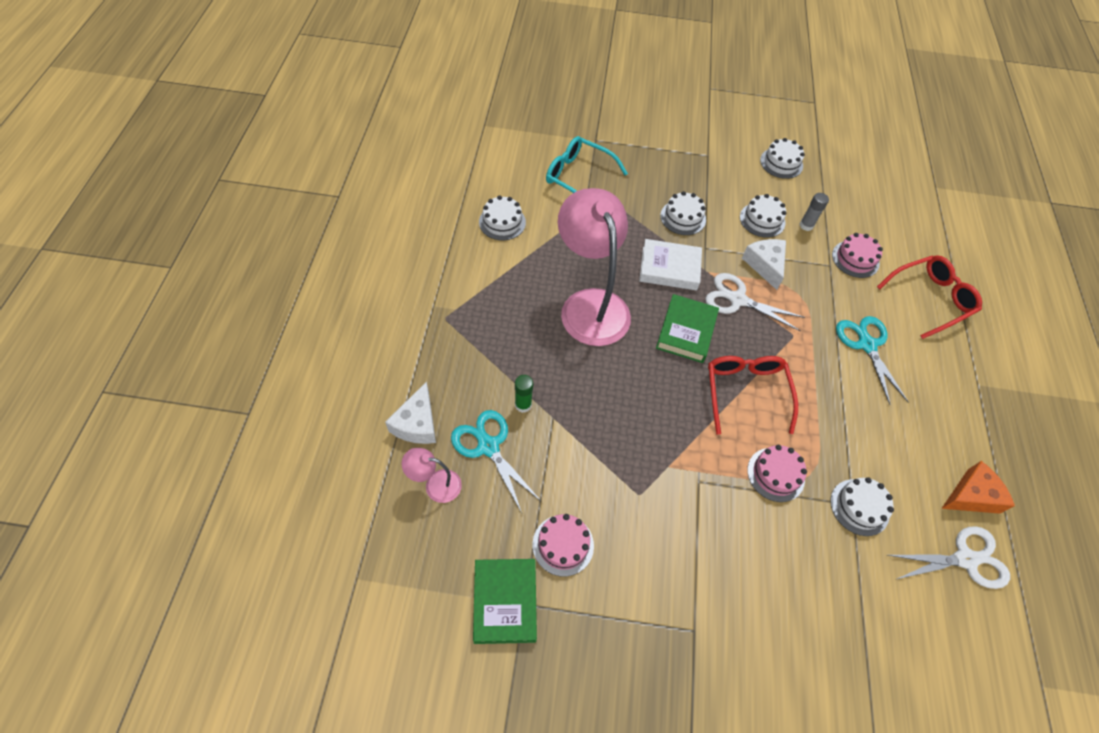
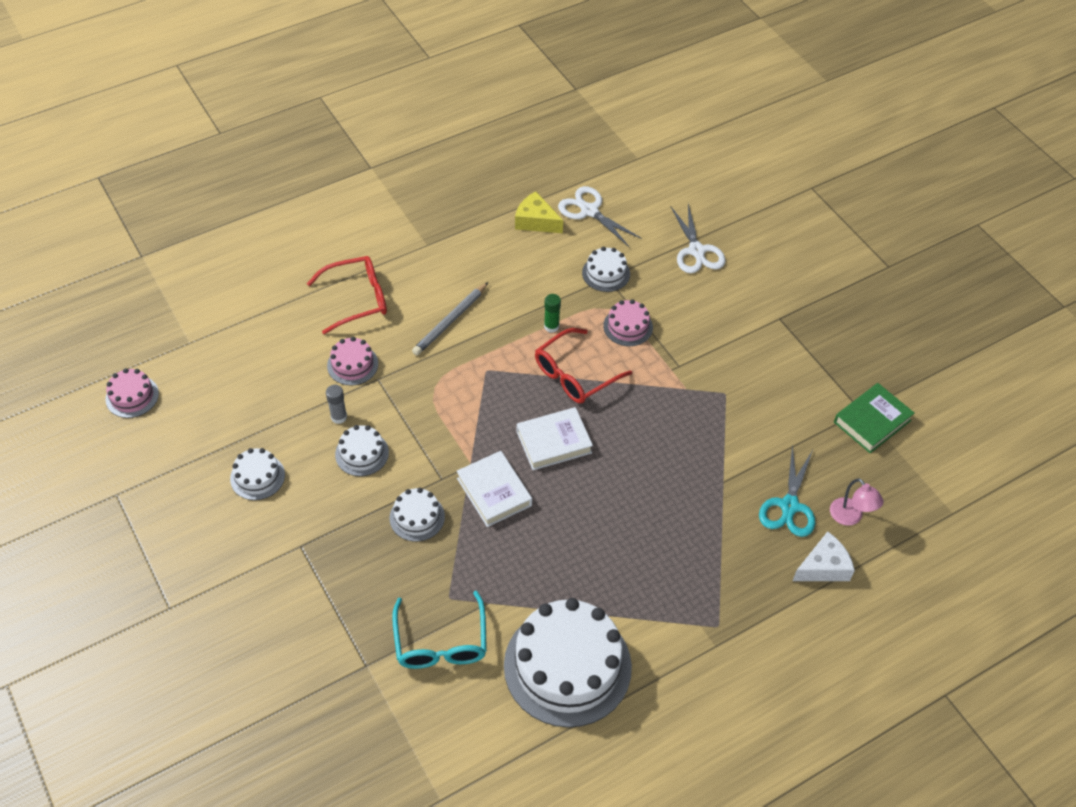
camera: 125 degrees left, 5 degrees down
(502, 222) = (567, 666): white cake -> white cake, size x2.15
(523, 405) = (734, 508): green glue stick -> green glue stick (551, 326)
(563, 545) = (805, 414): pink cake -> pink cake (132, 396)
(590, 304) = (593, 526): pink lamp -> none
(686, 331) = (554, 442): green book -> white book
(737, 299) = (483, 425): white scissors -> white scissors (696, 251)
(765, 265) = (422, 424): white cheese -> none
(866, 344) = (450, 321): turquoise scissors -> grey pencil
(930, 299) = (357, 299): red glasses -> red glasses turned 135 degrees clockwise
(971, 496) = (536, 221): orange cheese -> yellow cheese

